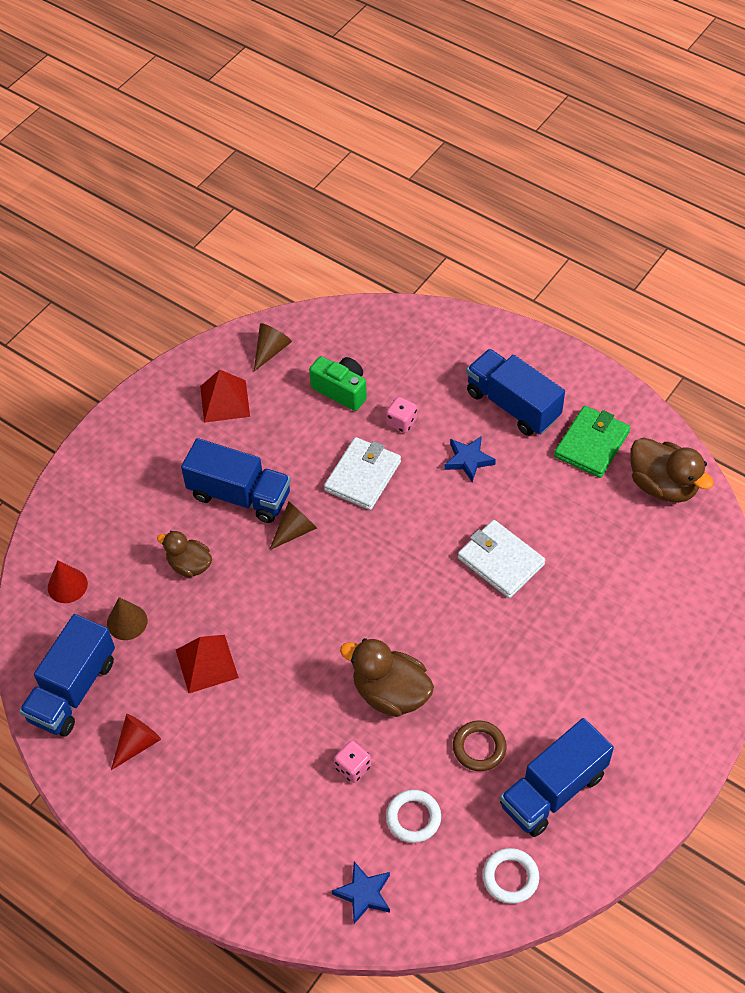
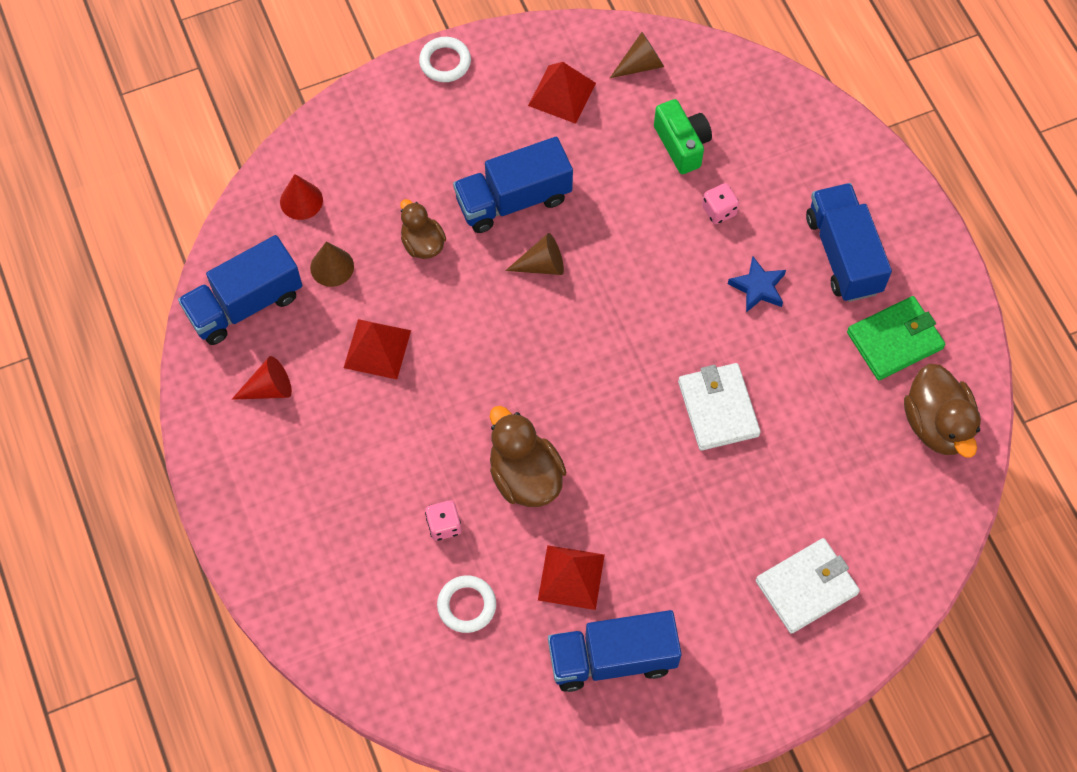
camera: 30 degrees right, 10 degrees up
(239, 495) = (513, 200): blue truck -> blue truck turned 105 degrees clockwise
(363, 476) = (643, 246): white wallet -> white wallet (806, 587)
(364, 894) = (376, 647): blue star -> none
(479, 748) = (571, 577): brown ring -> red pyramid
(510, 877) = (516, 714): white ring -> white ring (445, 62)

